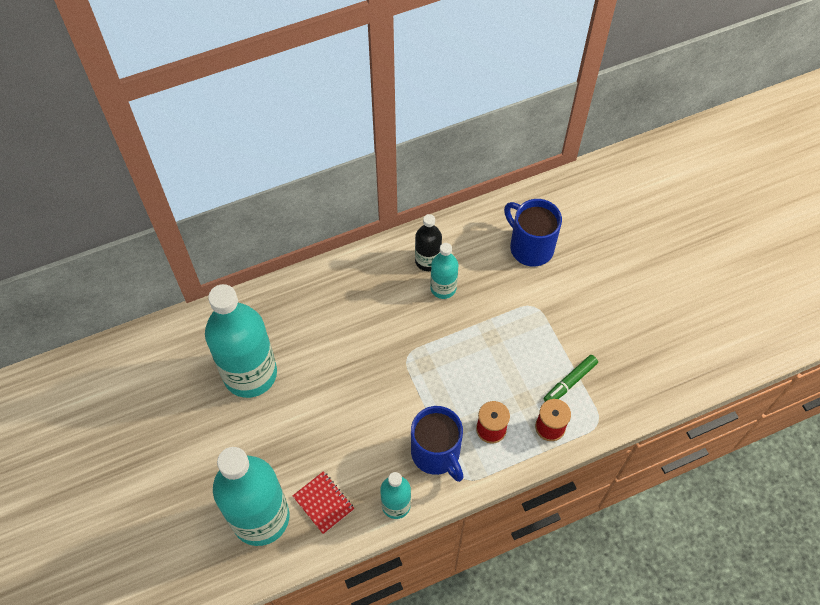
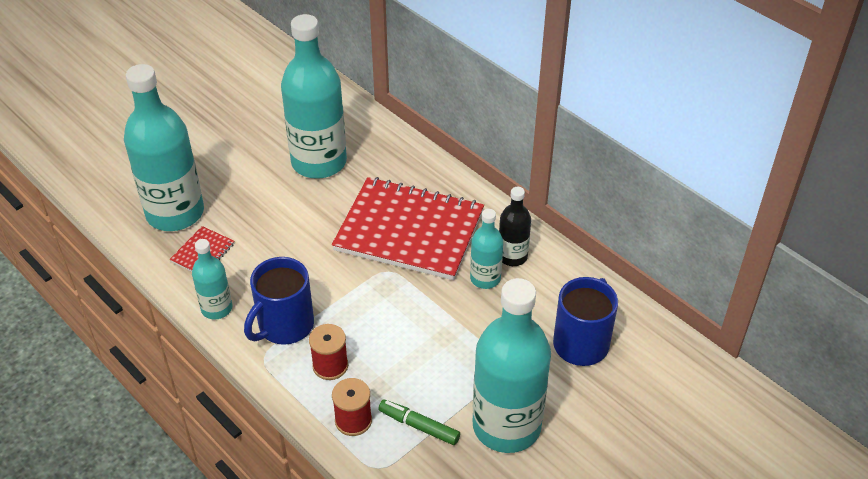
camera: 70 degrees right, 15 degrees down
(368, 326) = (409, 231): none -> red notebook
(588, 323) = (506, 426): none -> turquoise bottle

